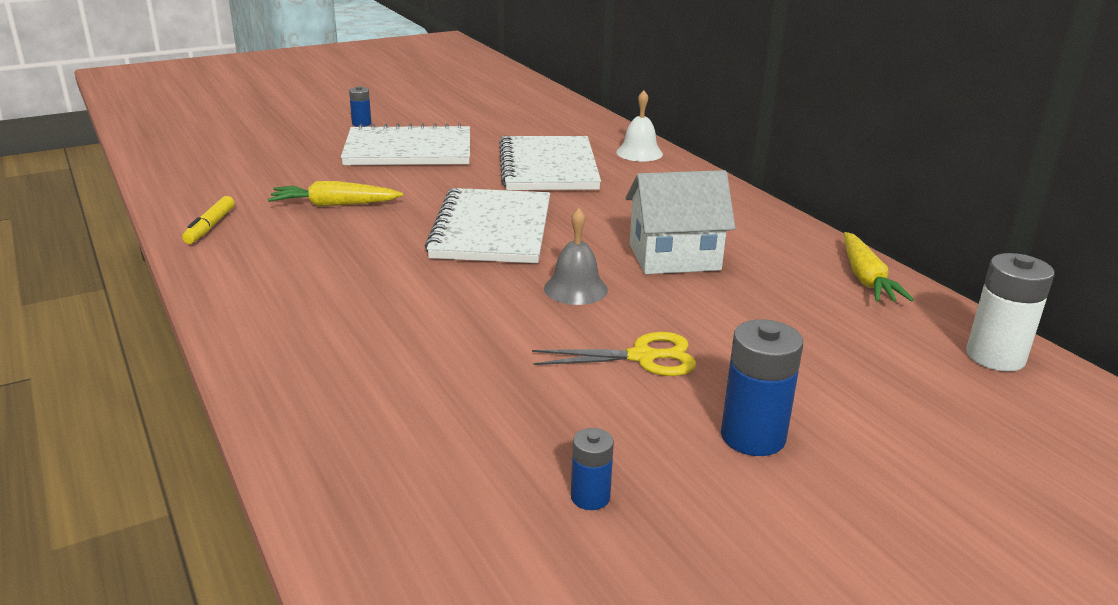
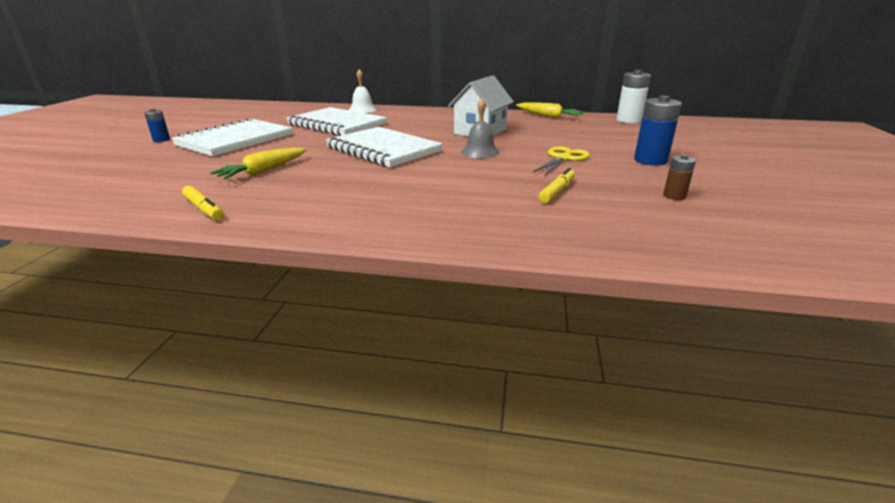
camera: 50 degrees left, 0 degrees up
(485, 392) = (557, 191): none -> yellow marker
(590, 497) = (674, 196): blue battery -> brown battery

